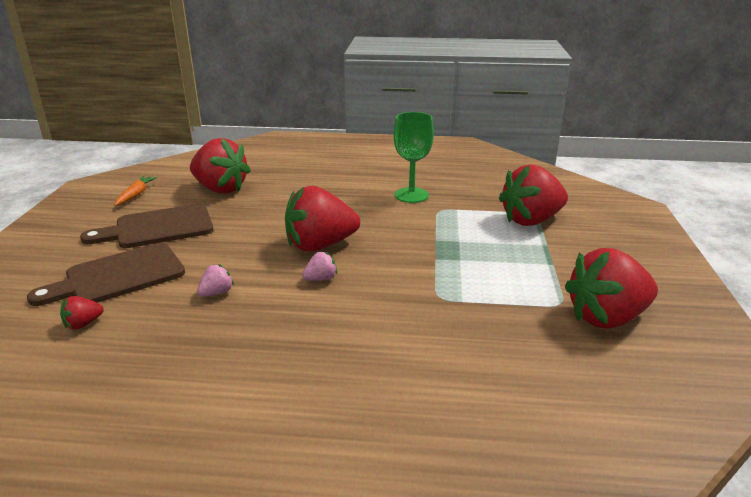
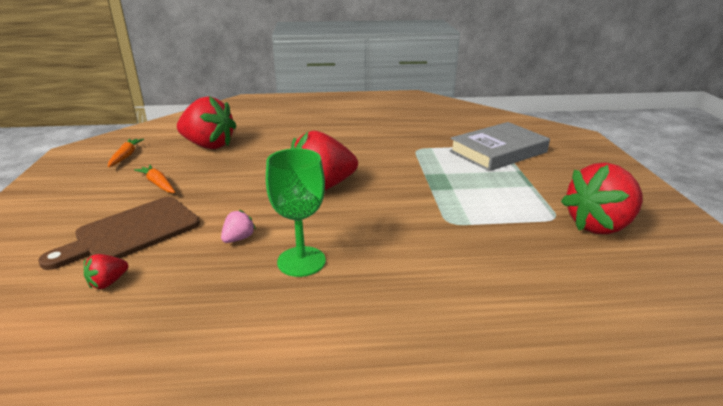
camera: 10 degrees left, 0 degrees up
(158, 228) = (158, 184): brown cutting board -> orange carrot
(320, 279) = (335, 216): pink strawberry -> none
(411, 195) = (387, 139): green goblet -> green goblet (301, 261)
(531, 220) = (498, 152): red strawberry -> grey book

